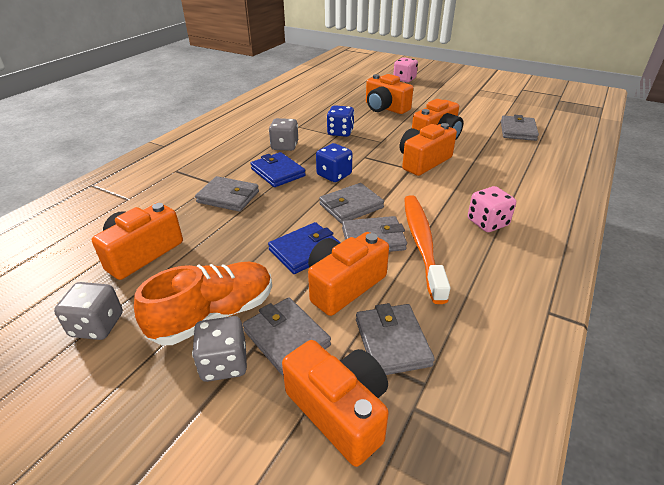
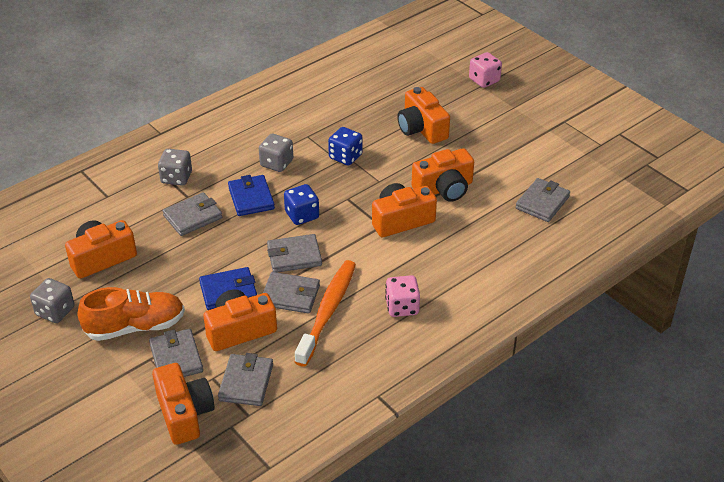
camera: 20 degrees right, 5 degrees up
(224, 363) = (127, 363): grey dice -> grey dice (176, 178)
(228, 197) = (193, 217): grey wallet -> grey wallet turned 75 degrees counterclockwise

